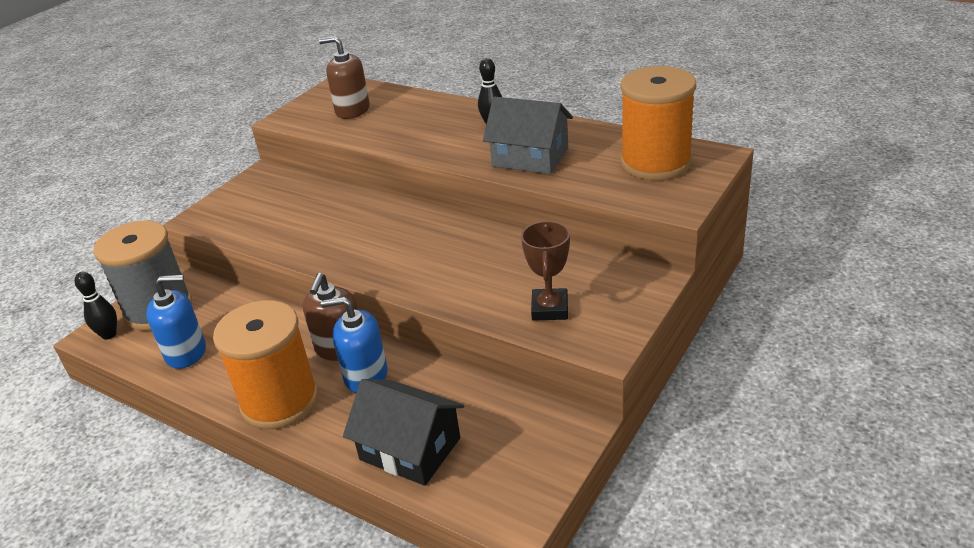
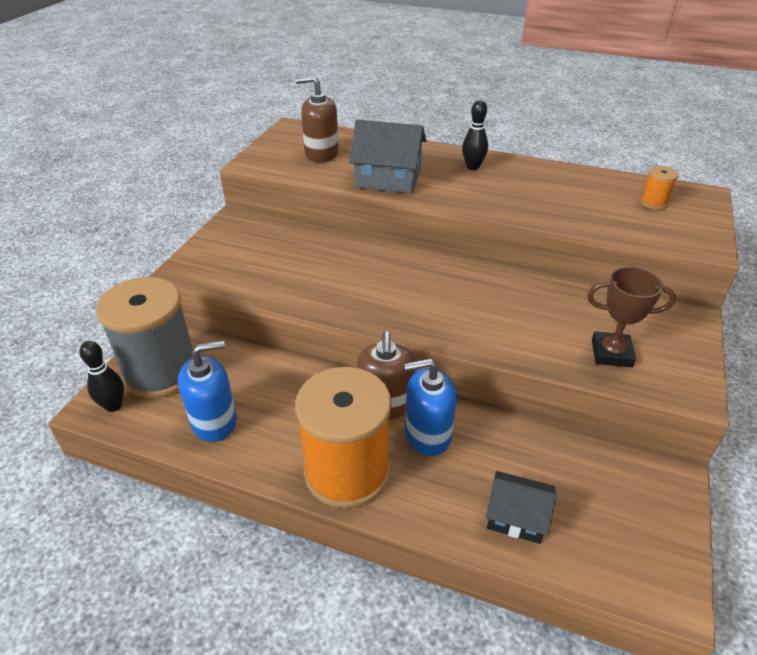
camera: 15 degrees left, 5 degrees up
(410, 449) = (516, 517): black house -> black house, size x0.63
(530, 157) = (530, 199): grey house -> grey house (388, 178)
(550, 309) = (611, 353): brown trophy -> brown trophy turned 75 degrees counterclockwise
(655, 163) = (653, 203): orange spool -> orange spool, size x0.41

